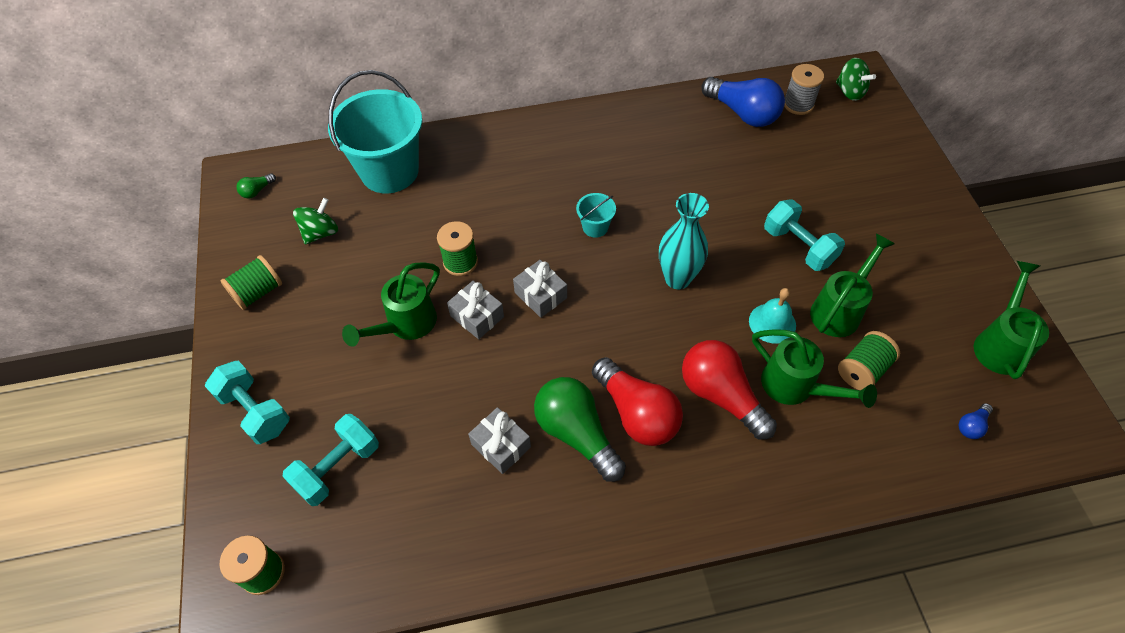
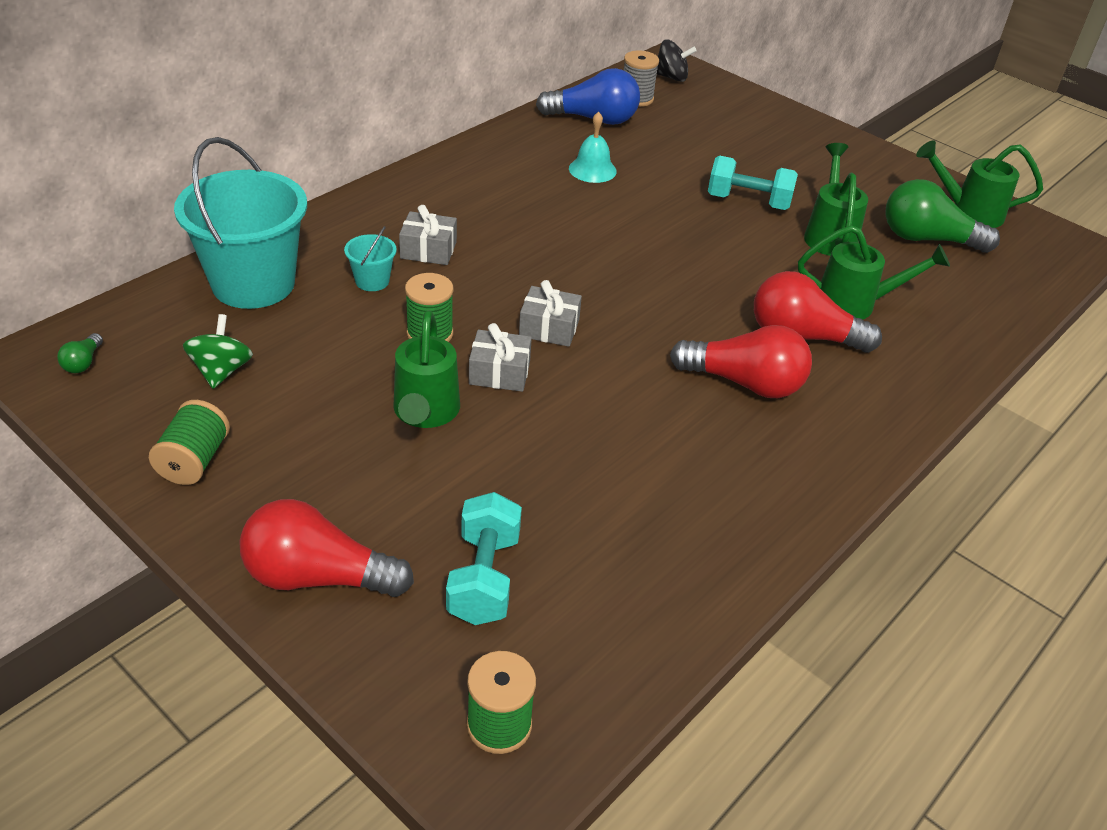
camera: 40 degrees left, 15 degrees down
(255, 411) = (318, 577): turquoise dumbbell -> red light bulb
(501, 445) = (644, 470): grey gift -> grey gift (428, 250)
(576, 433) = (707, 425): green light bulb -> green light bulb (927, 239)
(595, 227) = (545, 252): turquoise bucket -> turquoise bucket (372, 281)
(677, 278) = (669, 264): turquoise vase -> none
(772, 323) = (786, 265): turquoise bell -> turquoise bell (592, 169)
(850, 92) = (671, 77): green spinning top -> black spinning top
(862, 370) = (892, 270): green spool -> none
(971, 426) = (1007, 274): blue light bulb -> none
(1000, 343) = (968, 212): green watering can -> green watering can turned 60 degrees counterclockwise

